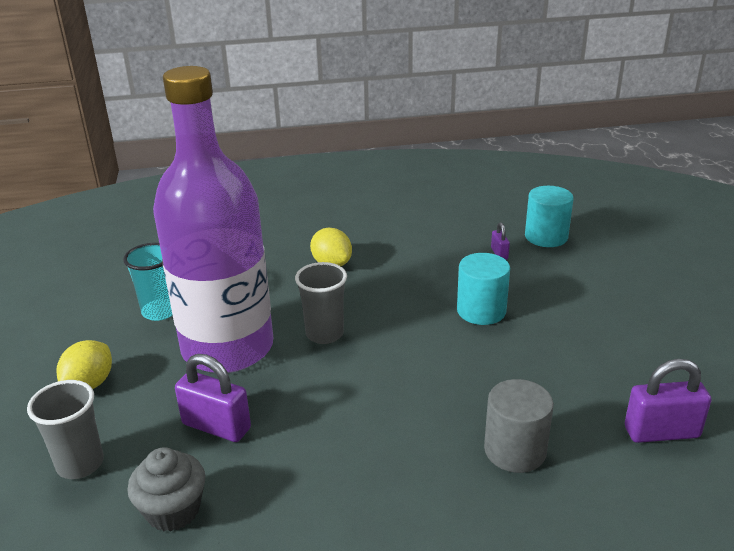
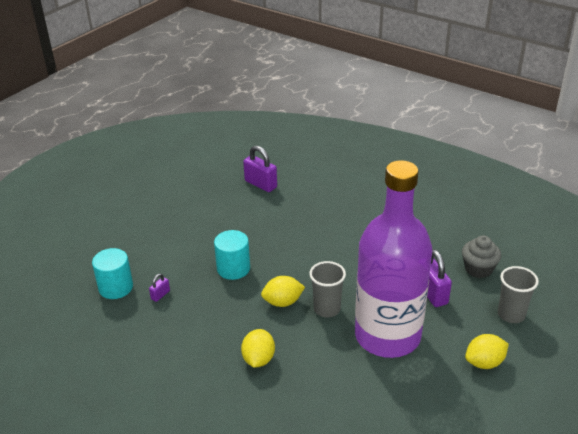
camera: 135 degrees left, 5 degrees up
(160, 311) = (405, 396): turquoise cup -> none
(379, 313) = (283, 302): none -> yellow lemon
(515, 450) = (320, 210): grey cylinder -> none

